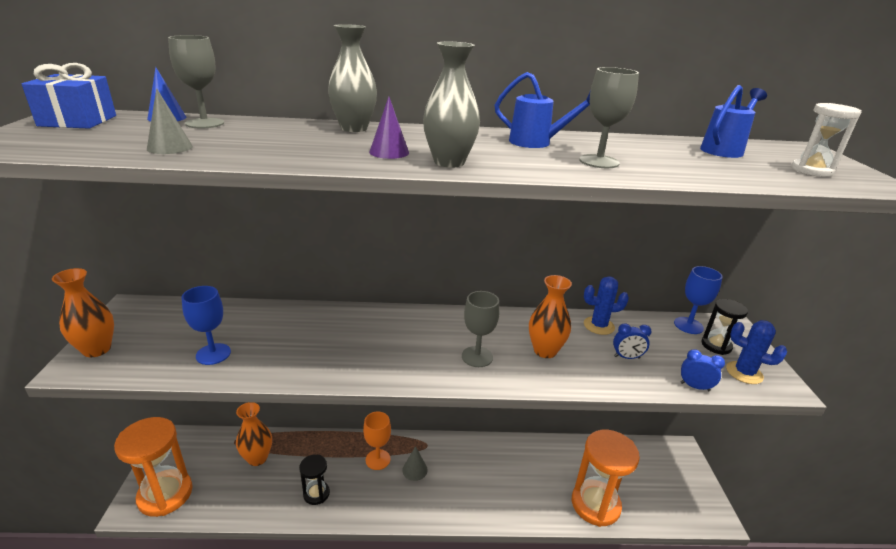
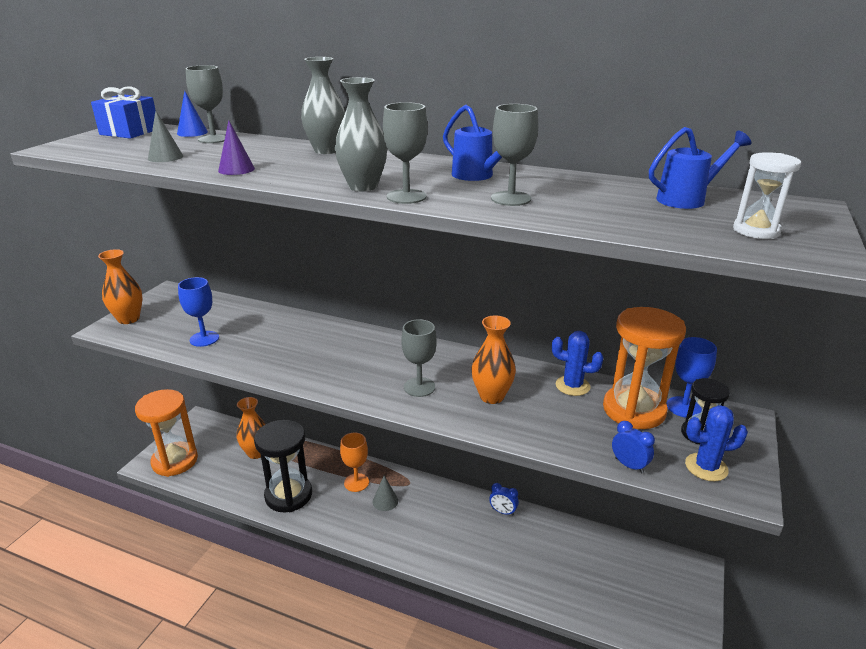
camera: 25 degrees right, 0 degrees up
(316, 494) = (288, 495): black hourglass -> black hourglass, size x1.89
(389, 152) = (325, 174): purple cone -> purple cone (236, 169)
(506, 168) = (406, 196): none -> grey goblet
(595, 504) = (552, 588): orange hourglass -> orange hourglass (634, 410)
(627, 357) = (576, 421): blue clock -> blue clock (503, 512)
(744, 373) = (706, 467): blue cactus -> blue cactus turned 60 degrees counterclockwise

